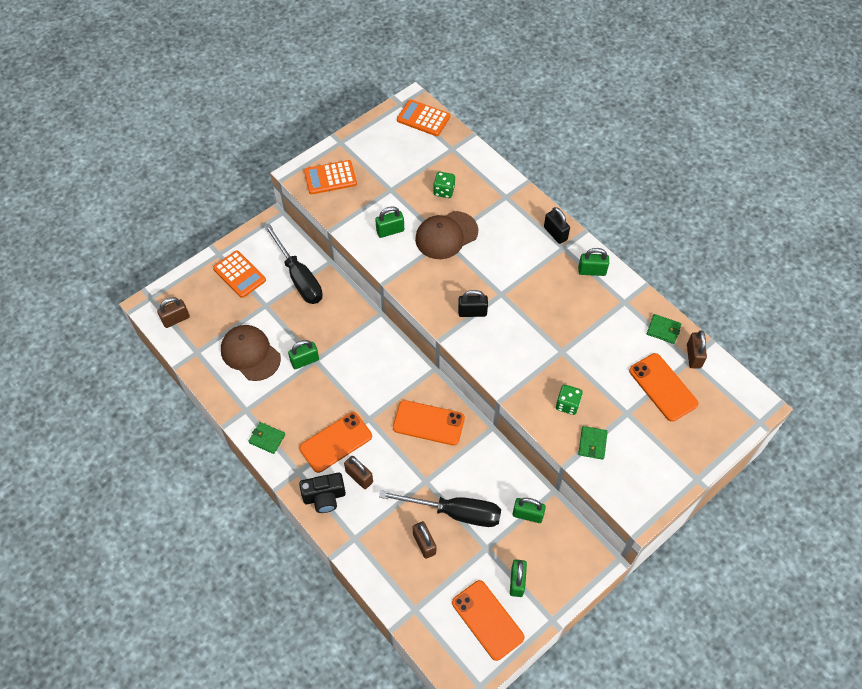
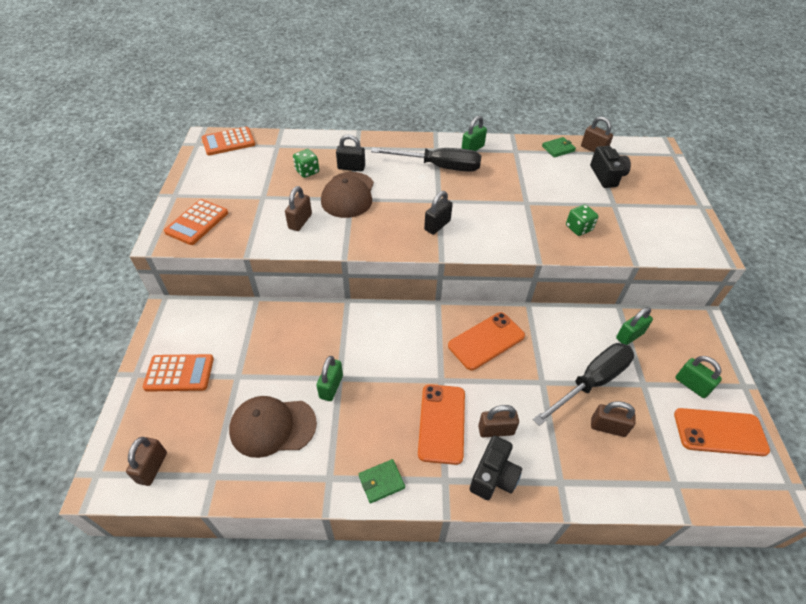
camera: 50 degrees left, 10 degrees down
(299, 277) = (242, 330): black screwdriver -> black screwdriver (439, 167)
(390, 231) = (300, 221): green padlock -> brown padlock
(555, 233) = (420, 145): black padlock -> black padlock (351, 167)
(592, 443) = (627, 237): green wallet -> none
(663, 387) = (607, 176): orange phone -> black camera

